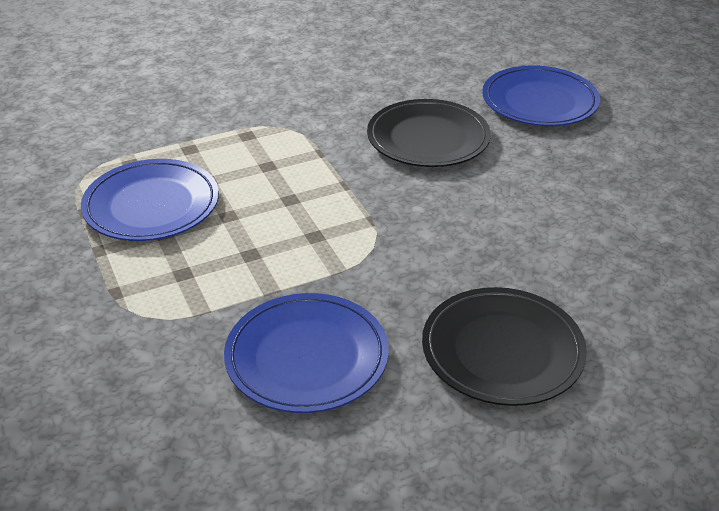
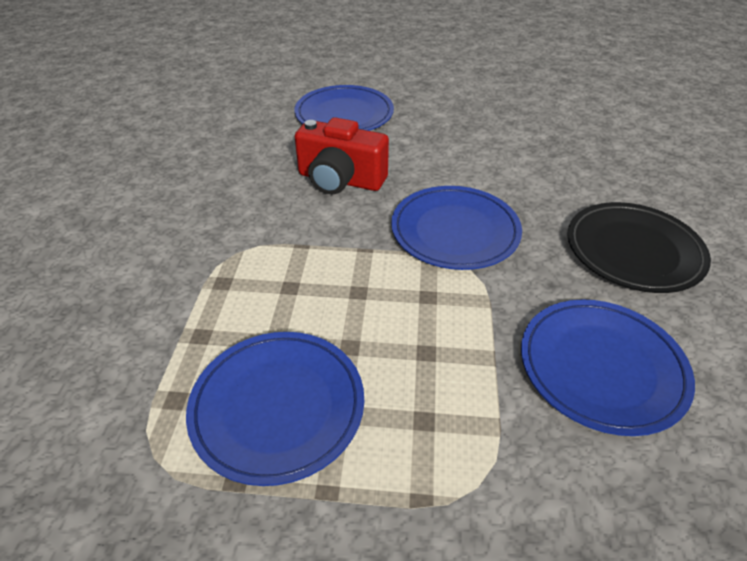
camera: 60 degrees left, 5 degrees up
(418, 225) = (455, 231): none -> blue plate
(428, 138) = (340, 180): black plate -> red camera

